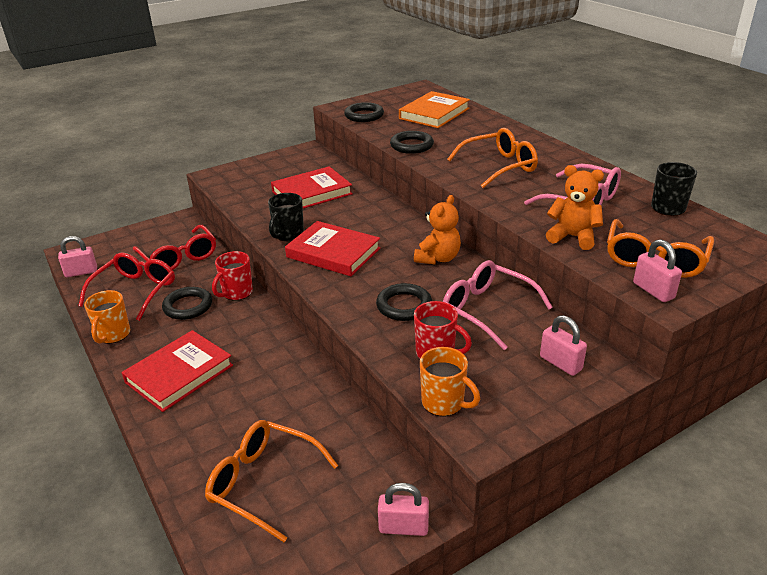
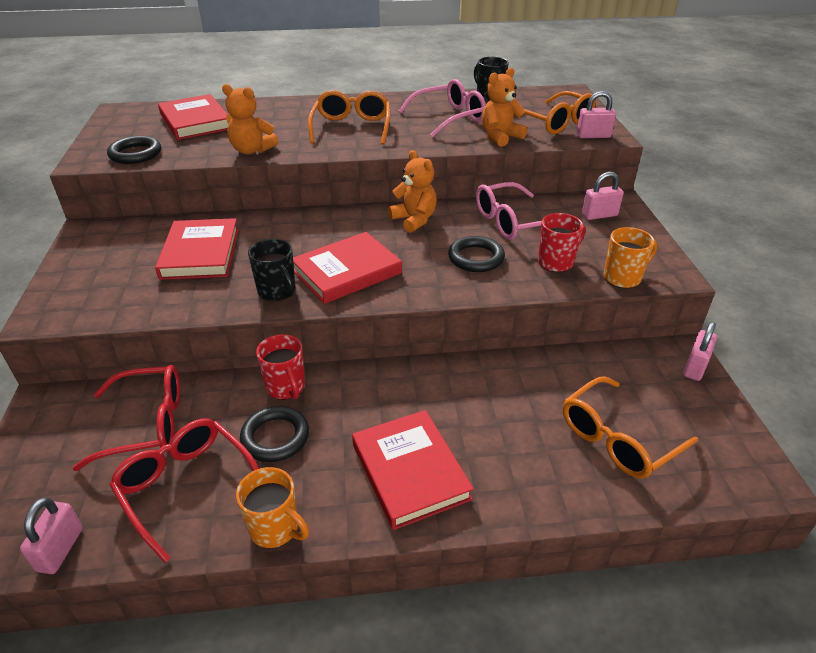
camera: 65 degrees left, 5 degrees up
(411, 146) = (251, 150): black ring -> orange teddy bear
(434, 113) = (196, 122): orange book -> red book

